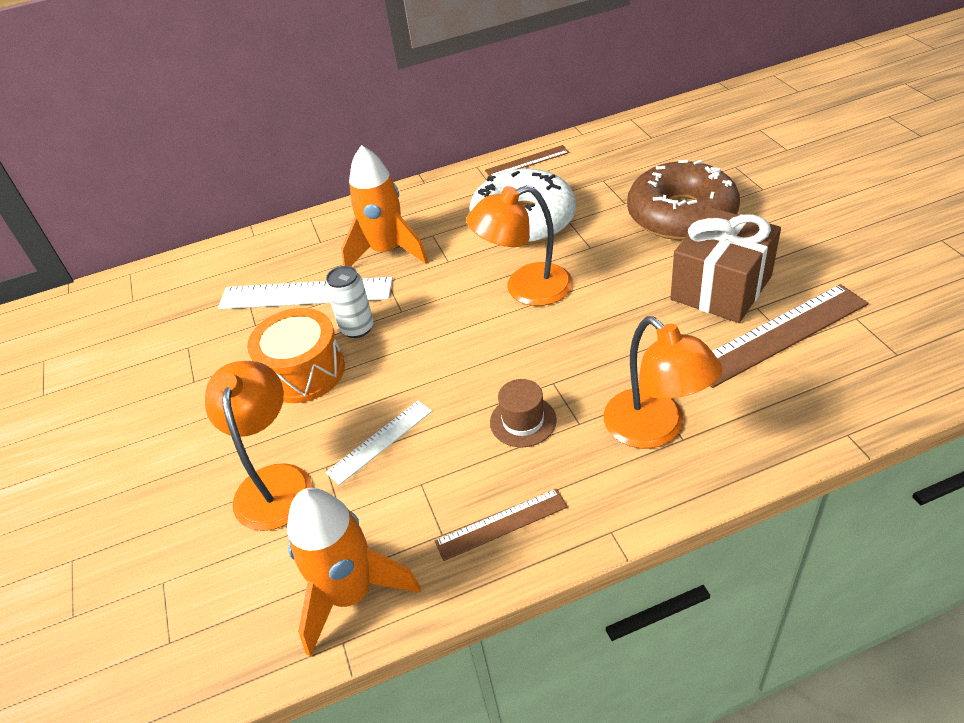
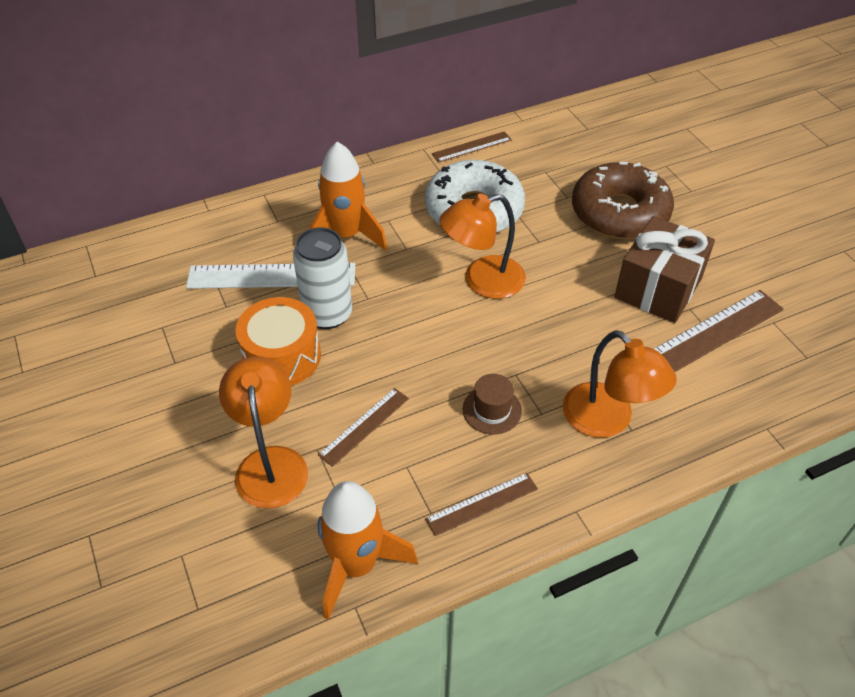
camera: 10 degrees left, 5 degrees up
(357, 328) = (327, 314): white can -> white can, size x1.52
(380, 441) = (364, 426): white ruler -> brown ruler

